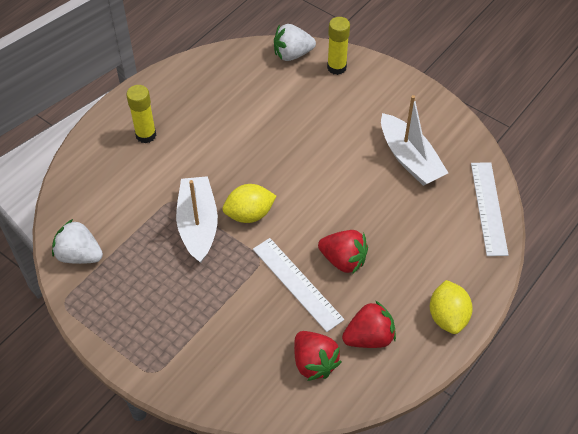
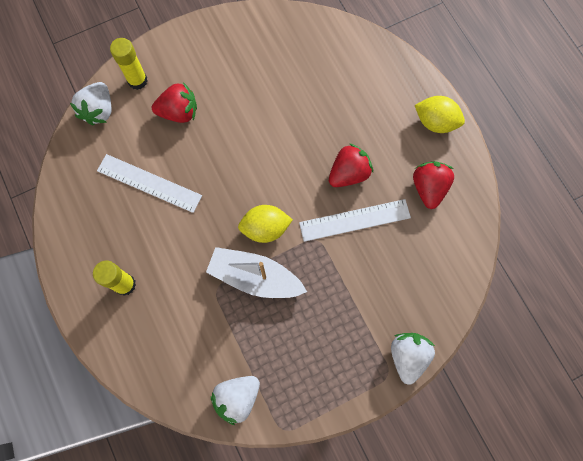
camera: 65 degrees left, 20 degrees up
(179, 383) = (407, 356): none -> white strawberry
(249, 214) = (265, 228): yellow lemon -> yellow lemon turned 75 degrees clockwise
(314, 363) = (433, 240): red strawberry -> red strawberry (179, 112)
(410, 159) = (272, 72): white boat -> none
(488, 208) = (350, 40): white ruler -> white ruler (149, 183)

